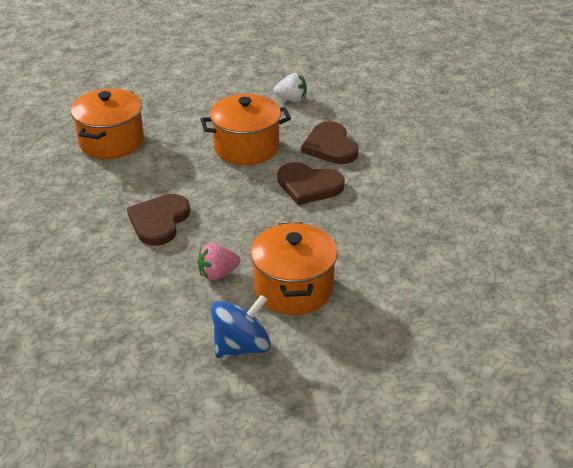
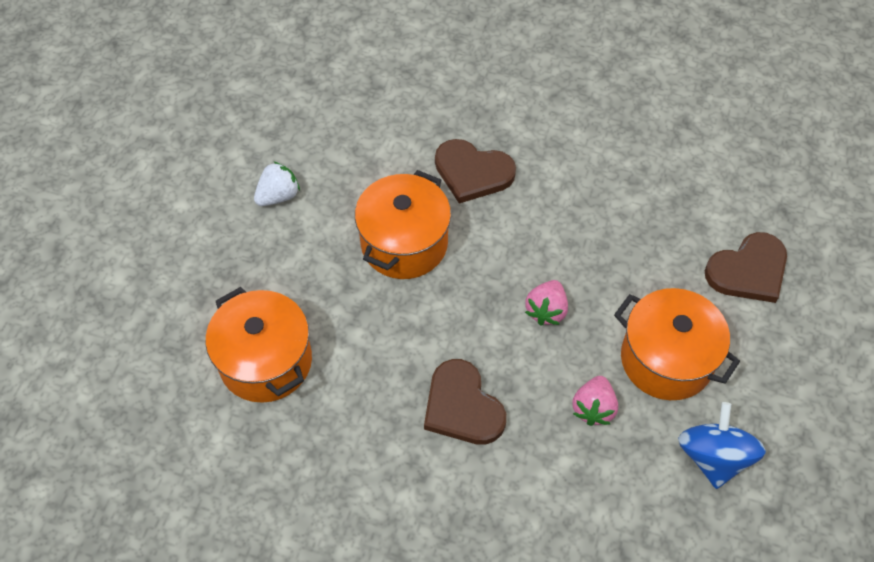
camera: 50 degrees left, 20 degrees up
(267, 221) = (546, 310): none -> pink strawberry
(291, 99) = (354, 143): white strawberry -> white strawberry (278, 196)
(309, 186) = (521, 237): brown heart -> brown heart (748, 271)

